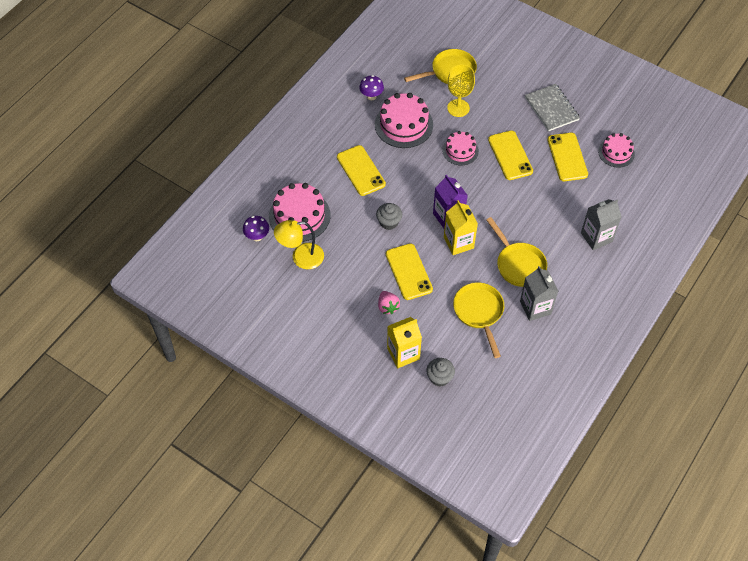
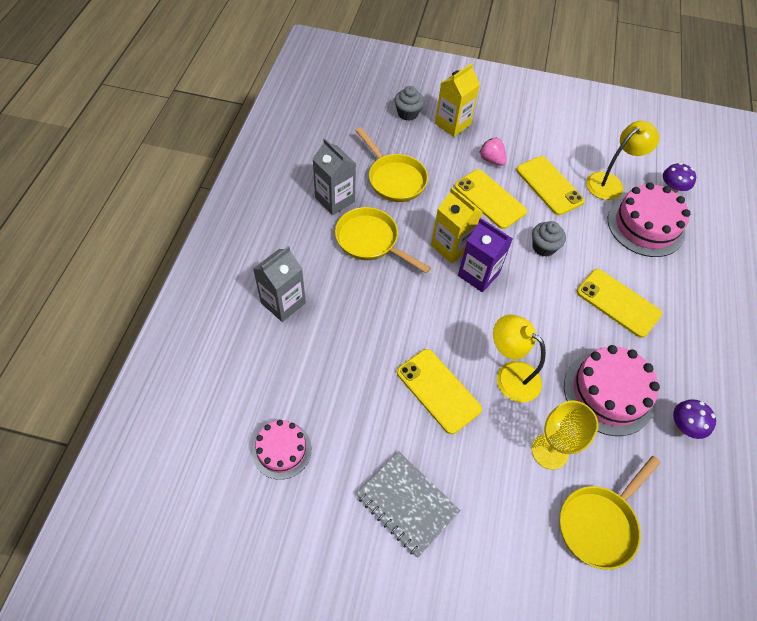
camera: 155 degrees right, 0 degrees up
(460, 150) = (510, 375): pink cake -> yellow lamp
(567, 157) = (355, 416): yellow phone -> yellow phone (549, 185)

